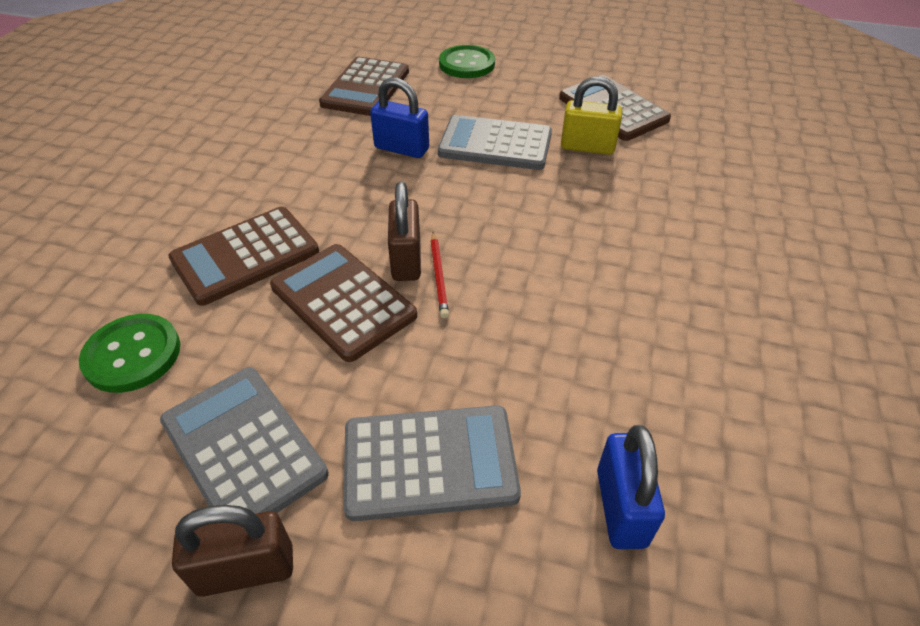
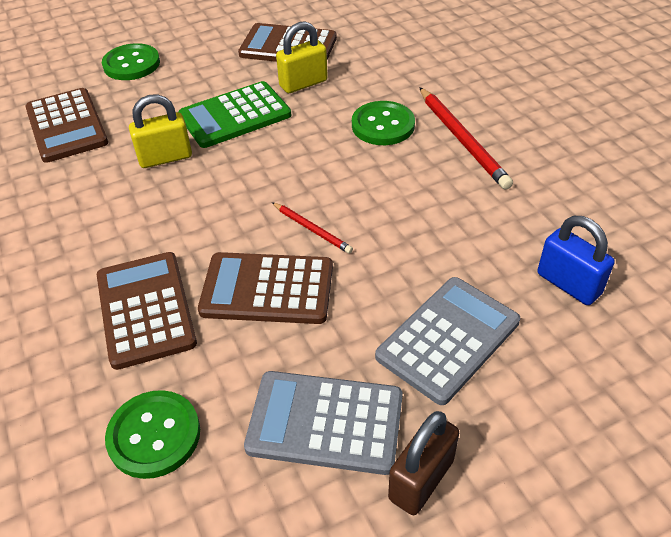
camera: 40 degrees left, 0 degrees up
(245, 256) = (145, 309): brown calculator -> brown calculator turned 150 degrees clockwise
(401, 148) = (165, 158): blue padlock -> yellow padlock
(406, 260) = (275, 233): brown padlock -> none
(495, 144) = (235, 116): grey calculator -> green calculator
(617, 223) = (383, 125): none -> green button
(684, 283) = (462, 140): none -> red pencil

